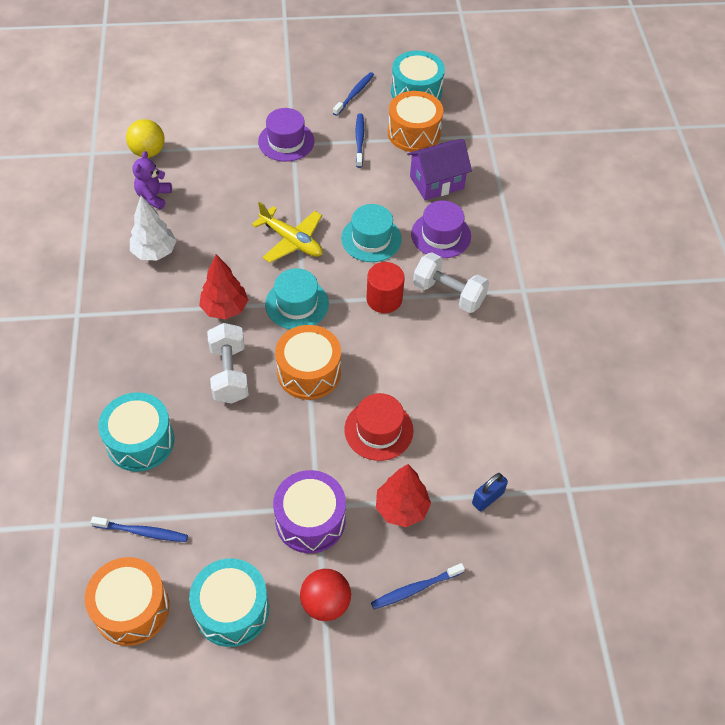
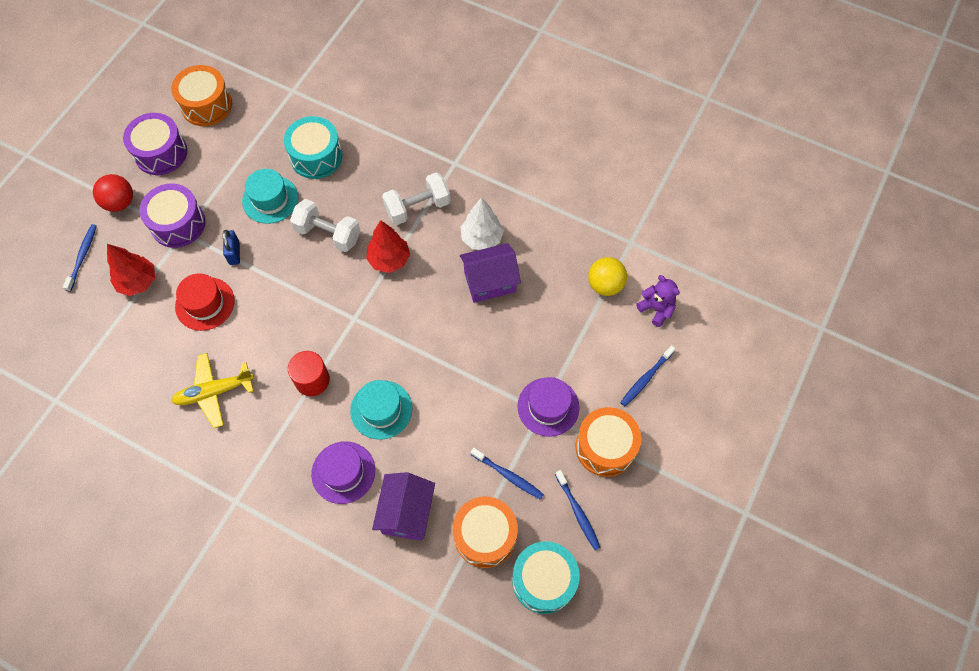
camera: 125 degrees right, 10 degrees up
(143, 532) = (250, 130): blue toothbrush -> blue toothbrush (646, 378)
(154, 197) = (545, 265): purple teddy bear -> purple teddy bear (656, 309)
(197, 226) = (490, 282): none -> purple house
(232, 609) = (161, 153): turquoise drum -> purple drum
(292, 241) = (423, 344): yellow plane -> yellow plane (214, 392)
(297, 304) = (356, 312): turquoise hat -> turquoise hat (270, 199)
(309, 372) = (288, 286): orange drum -> orange drum (605, 447)
(448, 294) = (279, 435): white dumbbell -> white dumbbell (417, 207)
(487, 498) = (97, 341): blue padlock -> blue padlock (234, 253)

